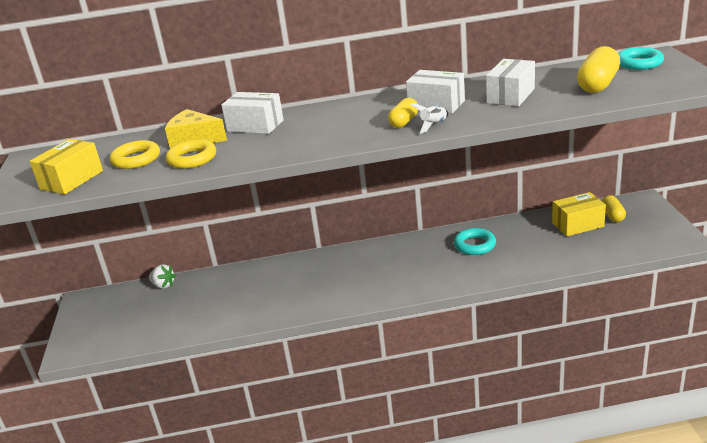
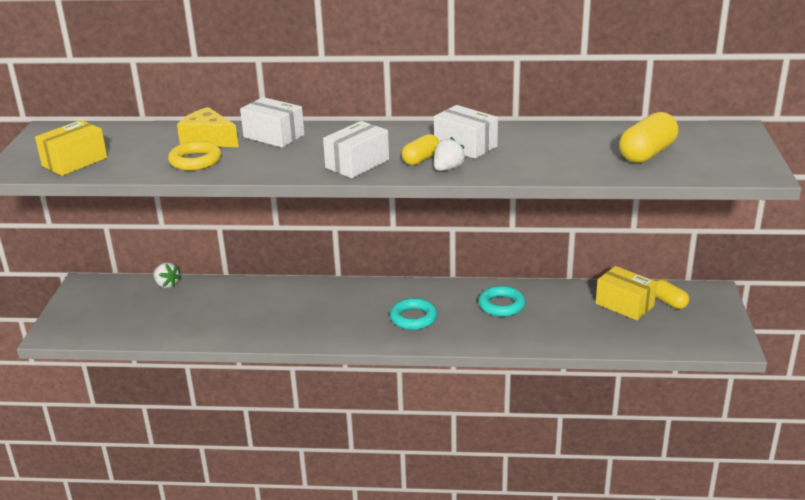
camera: 10 degrees right, 0 degrees up
(136, 159) = (143, 151): yellow ring -> none
(433, 125) = (448, 168): white rocket -> white strawberry
(510, 96) = (547, 150): white box -> white box (357, 164)
(577, 225) = (624, 305): yellow box -> yellow box turned 45 degrees clockwise
(612, 215) = (669, 302): yellow capsule -> yellow capsule turned 45 degrees counterclockwise
(639, 63) = (710, 136): turquoise ring -> turquoise ring (413, 318)

